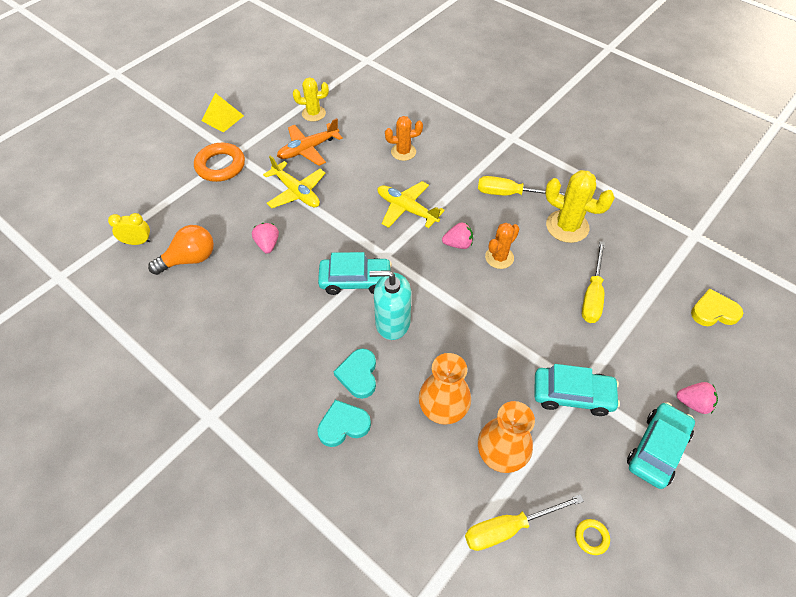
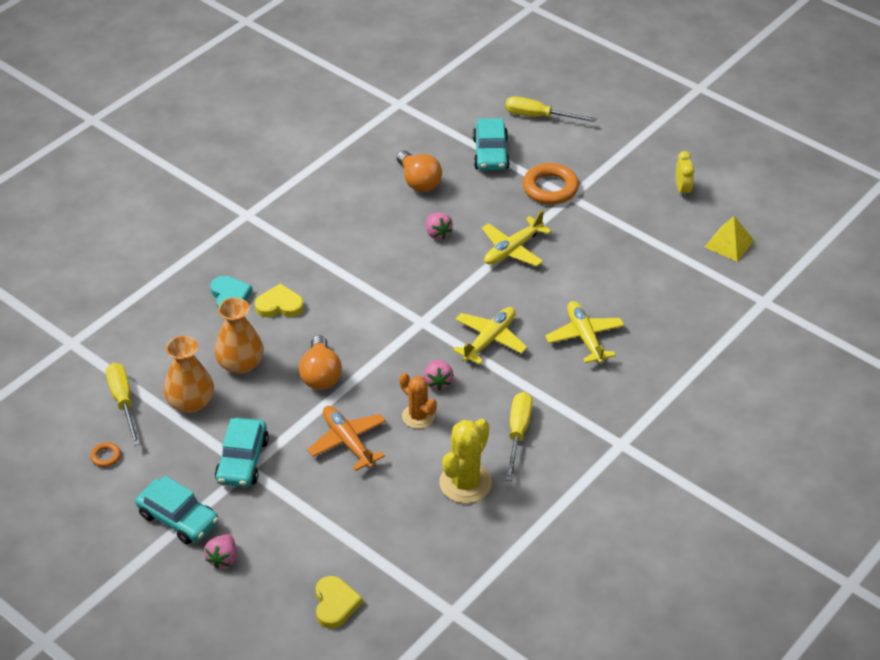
camera: 90 degrees right, 10 degrees down
(138, 242) = (440, 145): yellow clock -> yellow clock (682, 190)
(222, 118) = (629, 181): yellow pyramid -> yellow pyramid (729, 243)
(267, 244) = (437, 233): pink strawberry -> pink strawberry turned 75 degrees clockwise
(308, 149) = (582, 255): orange plane -> orange plane (348, 442)
(313, 113) = (646, 256): yellow cactus -> none
(355, 280) = (389, 300): turquoise car -> turquoise car (491, 153)
(358, 375) = (279, 305): turquoise heart -> yellow heart
(392, 322) = (336, 328): turquoise soap dispenser -> none
(403, 152) = (584, 337): orange cactus -> yellow plane
(455, 333) = (321, 375): none -> orange light bulb
(591, 537) = (106, 456): yellow ring -> orange ring
(592, 295) = (363, 493): yellow screwdriver -> yellow screwdriver (539, 116)

